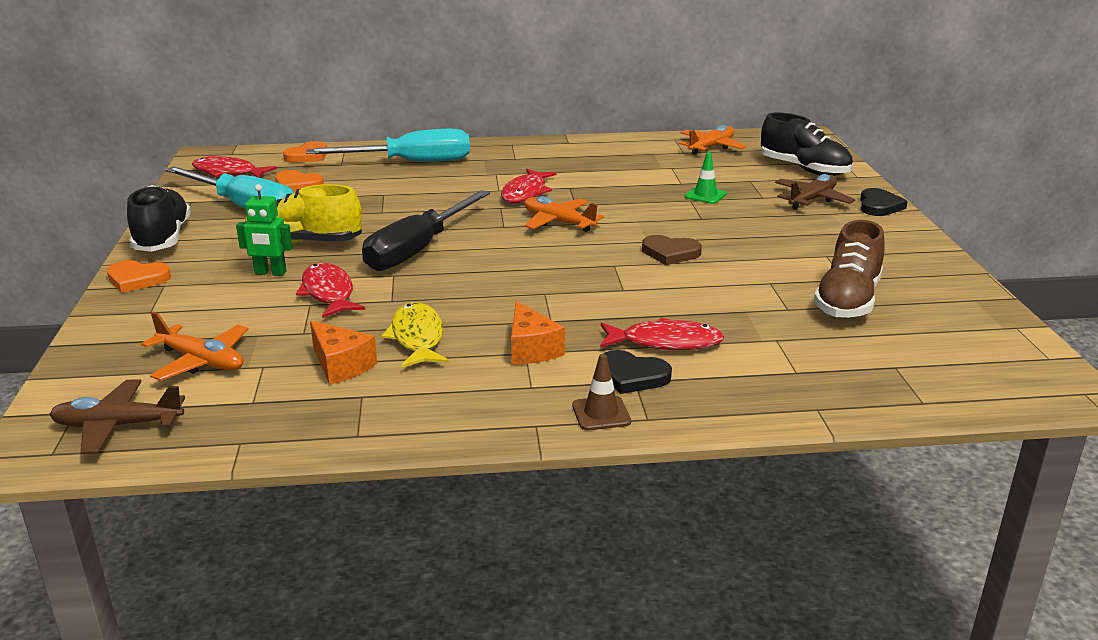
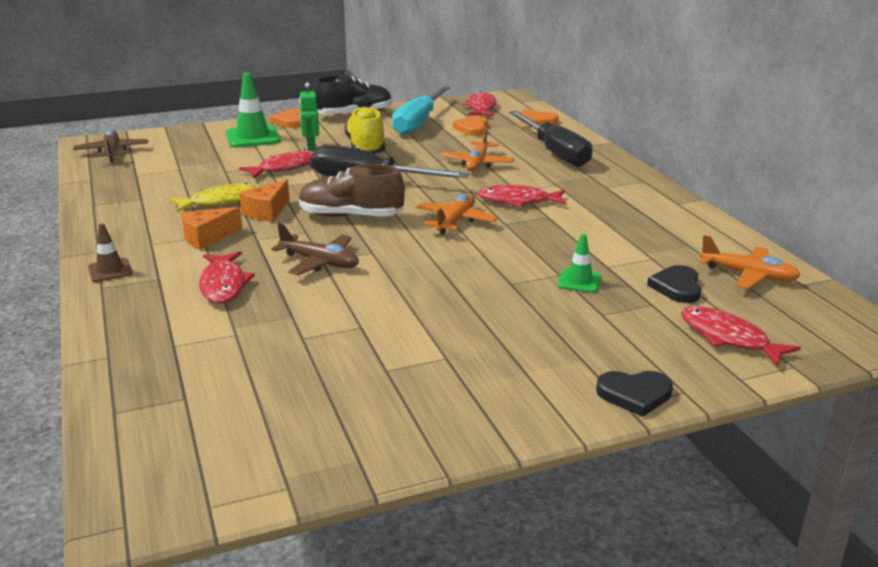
camera: 75 degrees right, 0 degrees up
(179, 308) = (253, 137): none -> green traffic cone
(201, 361) = (184, 154): orange plane -> orange plane (477, 163)
(341, 365) = (180, 187): orange cheese -> orange cheese (267, 212)
(411, 162) = (555, 152): turquoise screwdriver -> black screwdriver
(632, 376) = (166, 276): black heart -> black heart (677, 287)
(670, 253) = (410, 274): brown heart -> none
(804, 169) = (728, 338): black shoe -> red fish
(812, 200) = (618, 346): brown plane -> brown plane (319, 262)
(847, 301) = (329, 371): brown shoe -> brown shoe (351, 216)

